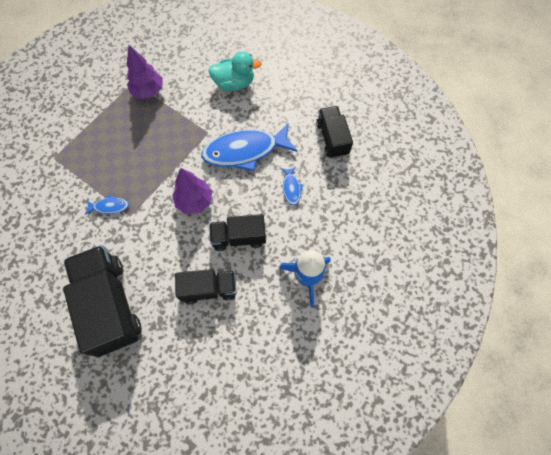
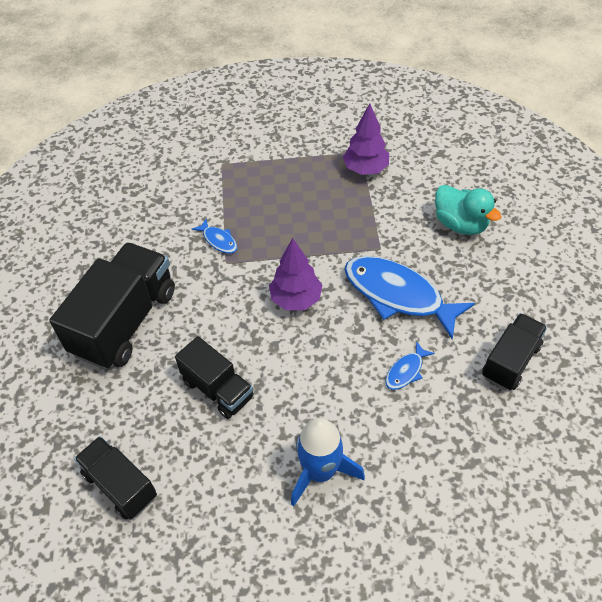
camera: 50 degrees right, 15 degrees down
(239, 237) = (298, 369): black truck -> black truck (120, 485)

